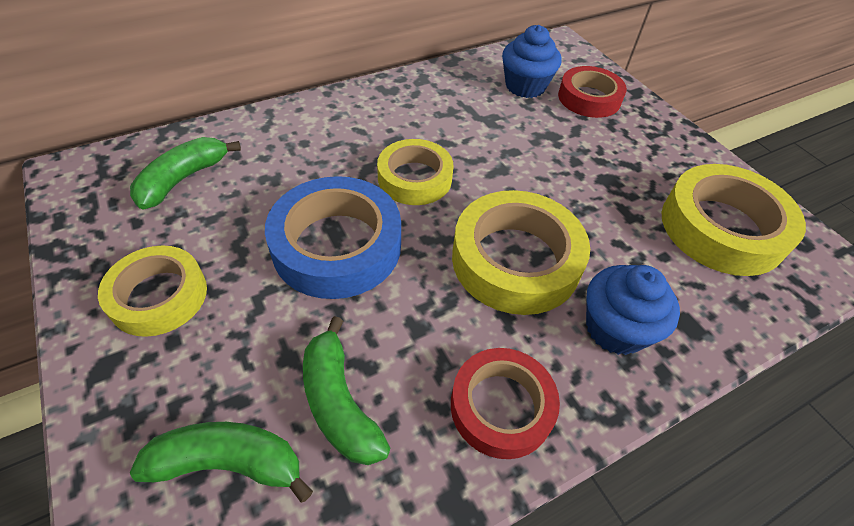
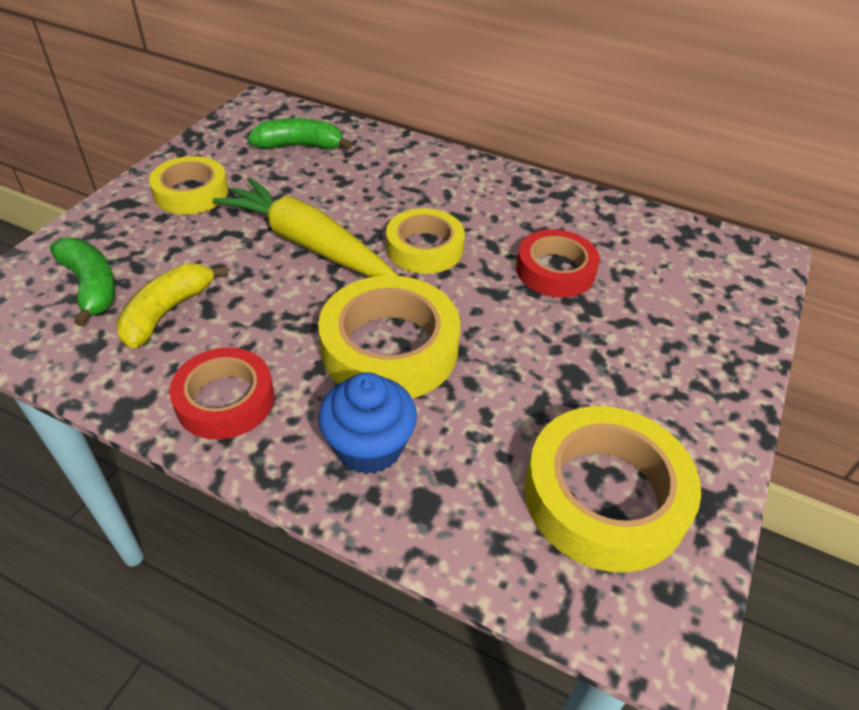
camera: 55 degrees right, 5 degrees down
(337, 245) = (307, 243): blue tape -> yellow carrot
(339, 403) = (167, 312): green banana -> yellow banana
(525, 86) = (646, 260): blue cupcake -> none
(589, 98) = (693, 312): red tape -> red tape (555, 270)

